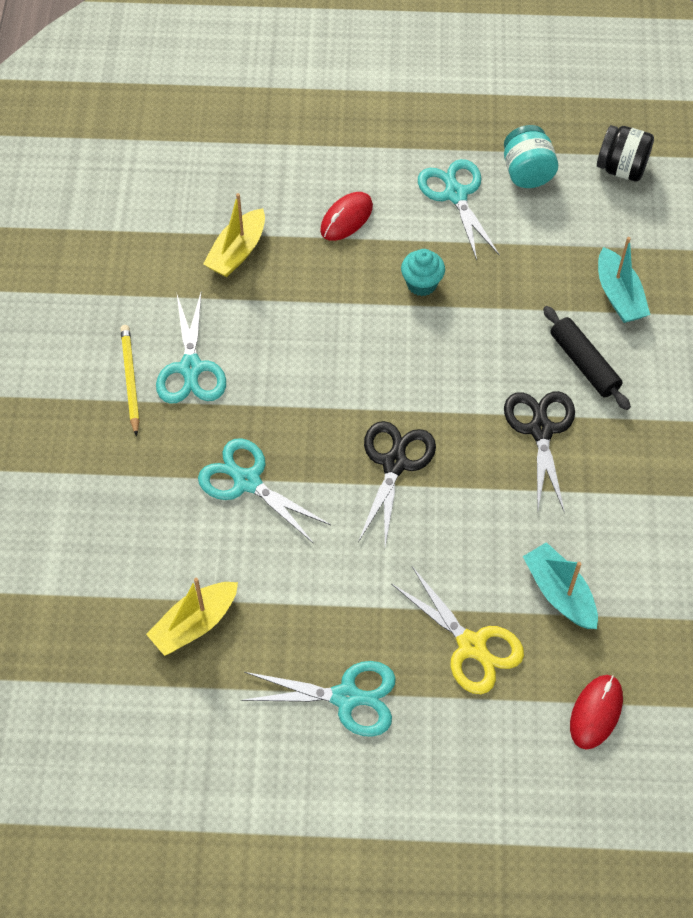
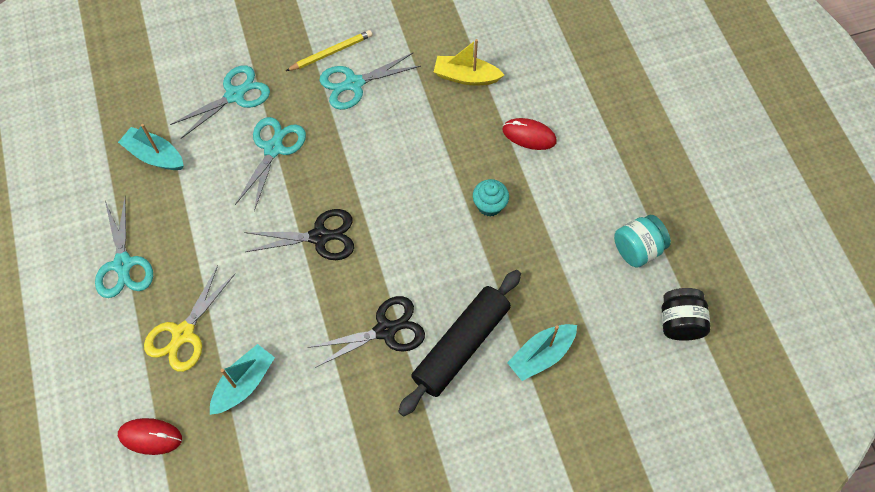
camera: 70 degrees right, 5 degrees up
(195, 624) = (155, 155): yellow boat -> turquoise boat
(456, 195) = (588, 203): turquoise scissors -> turquoise scissors (234, 95)
(584, 364) = (461, 345): black rolling pin -> black rolling pin, size x1.56

